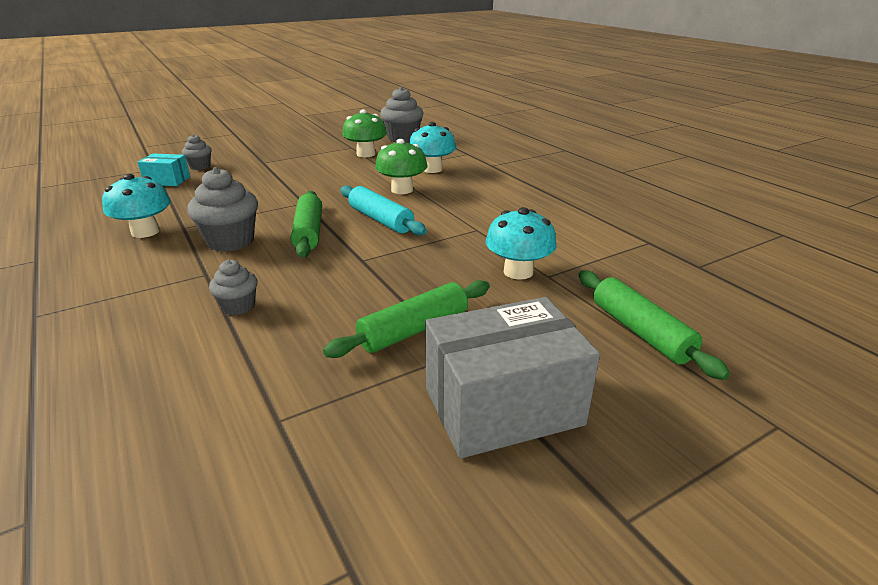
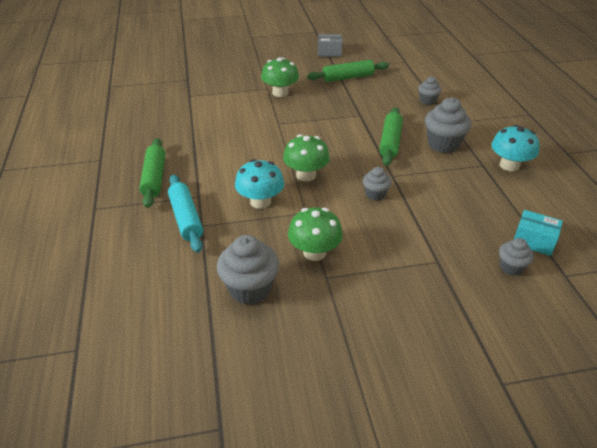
camera: 160 degrees left, 10 degrees up
(321, 187) = (375, 194): none -> grey cupcake
(380, 220) = (337, 144): turquoise rolling pin -> turquoise rolling pin (186, 218)
(503, 406) = (329, 52): grey box -> grey box, size x0.52
(518, 272) = (280, 93): turquoise mushroom -> green mushroom
(640, 332) = (257, 62): green rolling pin -> green rolling pin (154, 178)

